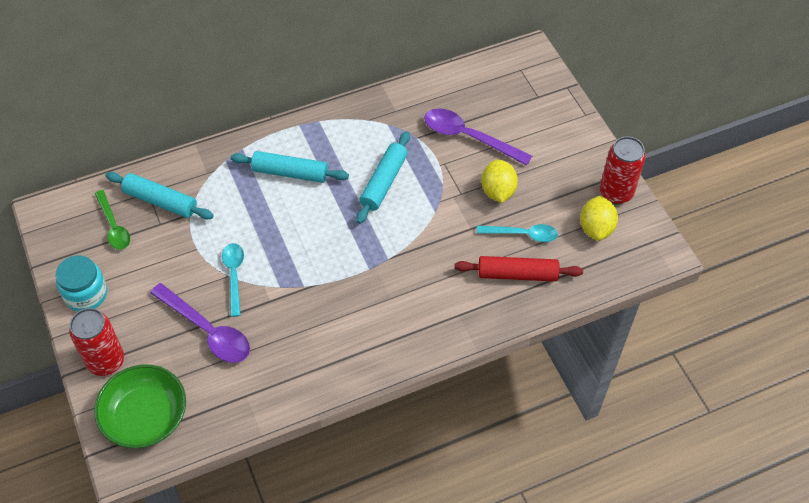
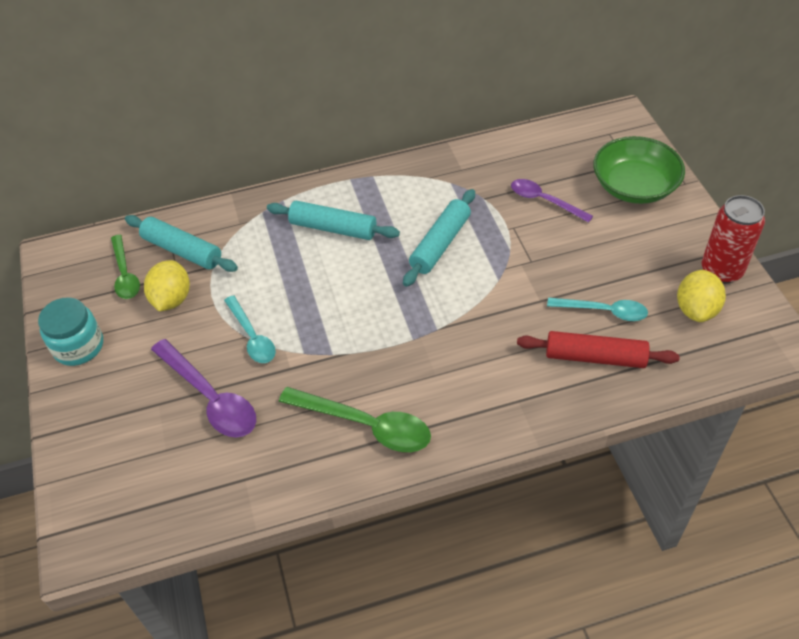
camera: 10 degrees right, 5 degrees down
(106, 361) = (85, 425): red can -> none
(145, 416) = (118, 495): green bowl -> green bowl (634, 186)
(234, 275) = (252, 337): turquoise spoon -> turquoise spoon turned 150 degrees clockwise
(338, 344) = (365, 425): none -> green spoon
(469, 137) = (544, 201): purple spoon -> purple spoon, size x0.66
(498, 191) = (575, 261): yellow lemon -> yellow lemon (172, 299)

